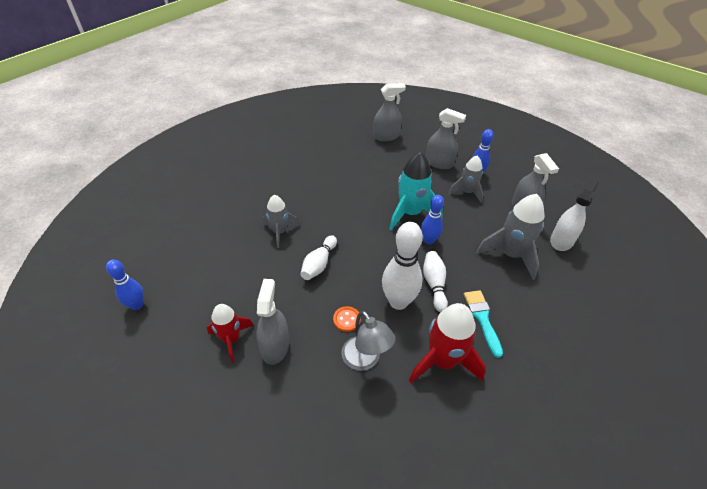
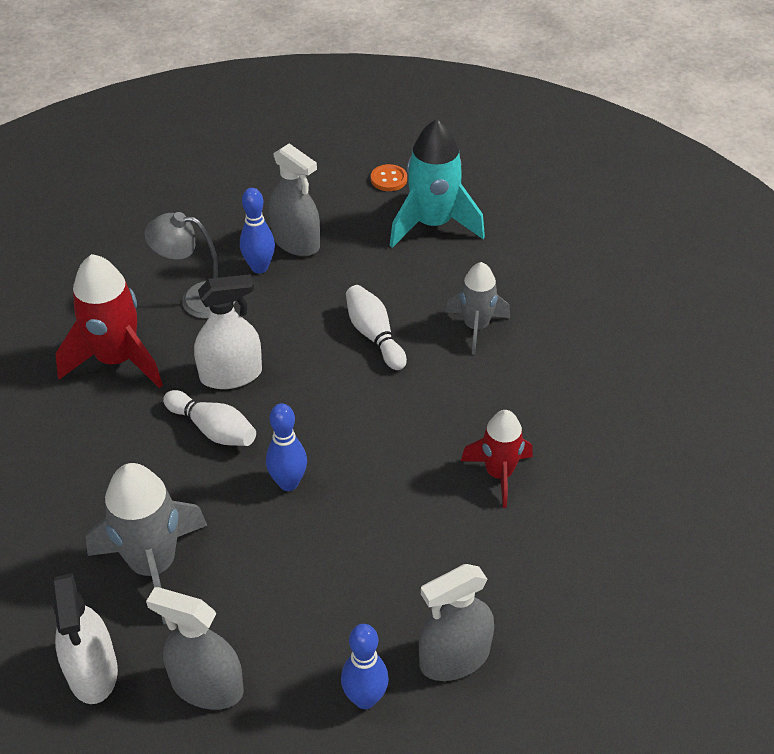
camera: 130 degrees right, 0 degrees up
(137, 305) = (467, 167): blue bowling pin -> blue bowling pin (259, 267)
(231, 339) = (342, 215): red rocket -> red rocket (499, 474)
(347, 319) = (262, 313): orange button -> orange button (389, 179)
(386, 136) = (624, 631): grey spray bottle -> none
(398, 302) = (231, 375): white bowling pin -> white spray bottle
(410, 213) = (366, 503): turquoise rocket -> turquoise rocket (433, 224)
(467, 192) = (334, 631): grey rocket -> none
(482, 318) = (114, 438): turquoise brush -> none

